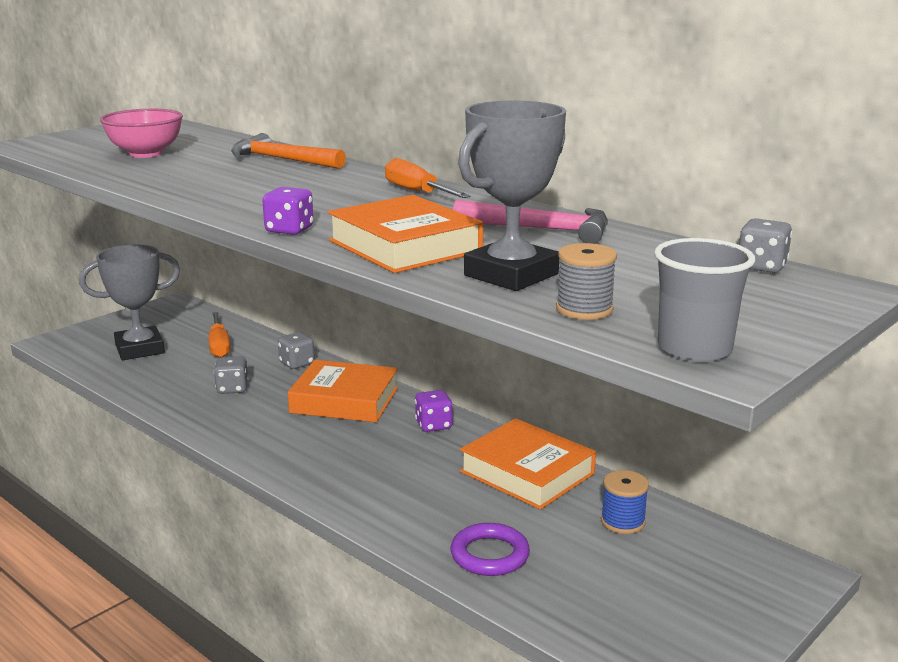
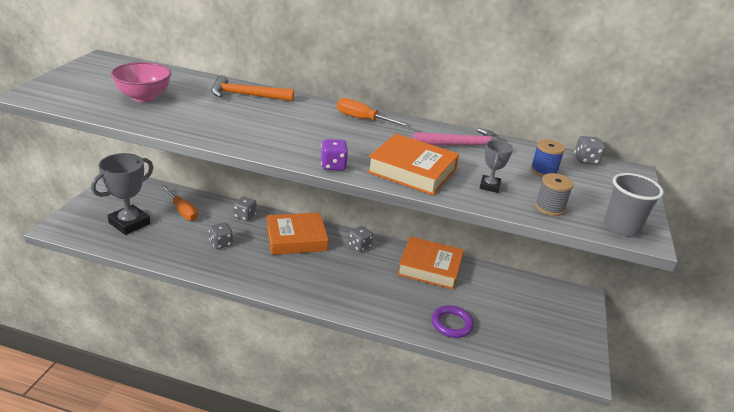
camera: 30 degrees left, 10 degrees up
(433, 425) = (359, 246): purple dice -> grey dice
(511, 275) = (489, 186): grey trophy -> grey trophy, size x0.50
(622, 522) = (494, 287): blue spool -> blue spool (543, 171)

